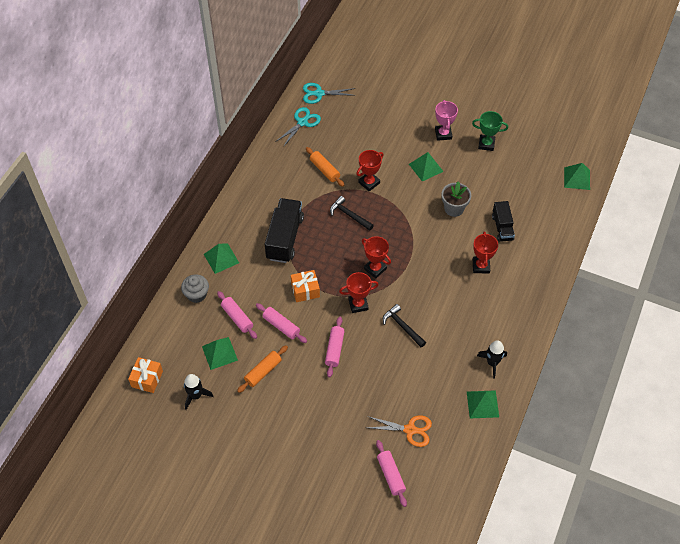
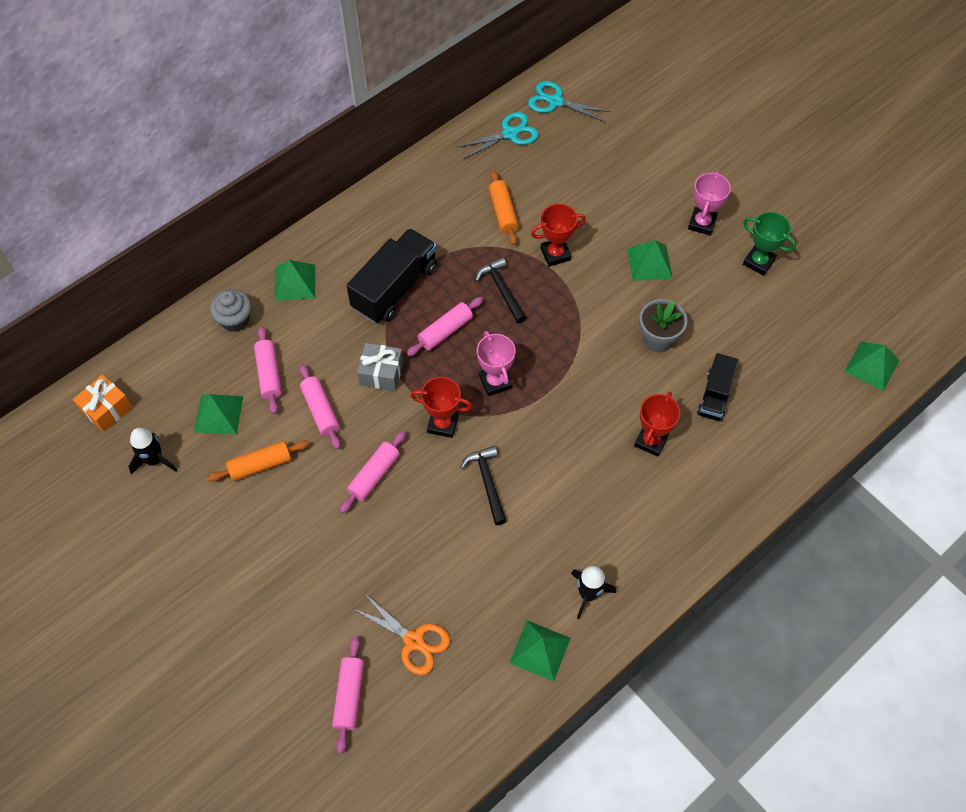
camera: 25 degrees right, 5 degrees up
(305, 290) = (381, 373): orange gift -> grey gift
(329, 251) = (445, 331): none -> pink rolling pin
(375, 269) = (495, 382): red trophy -> pink trophy

